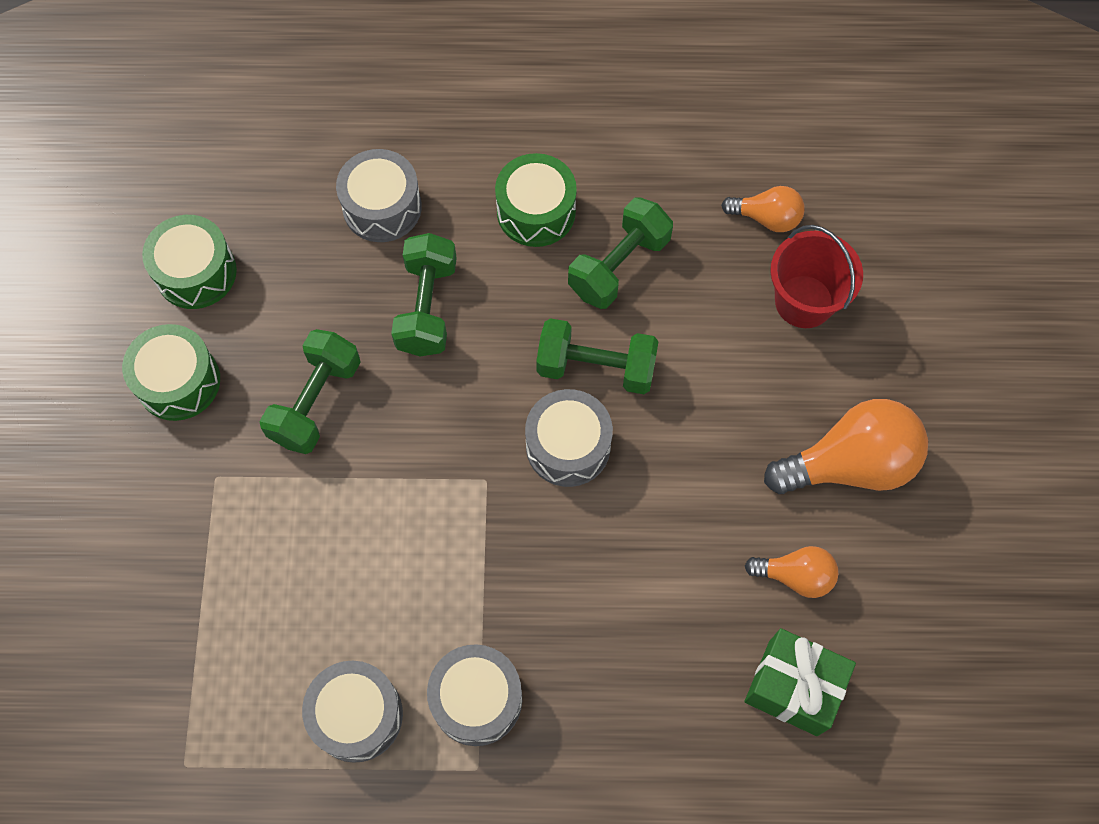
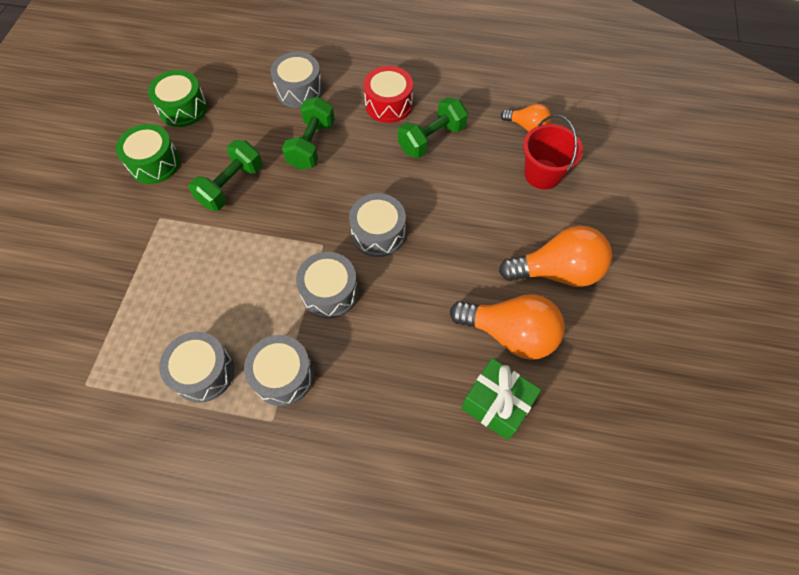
camera: 10 degrees right, 5 degrees down
(515, 556) = (329, 292): none -> grey drum
(536, 211) = (388, 104): green drum -> red drum
(596, 368) = (405, 192): green dumbbell -> none
(795, 576) = (509, 333): orange light bulb -> orange light bulb, size x1.82

